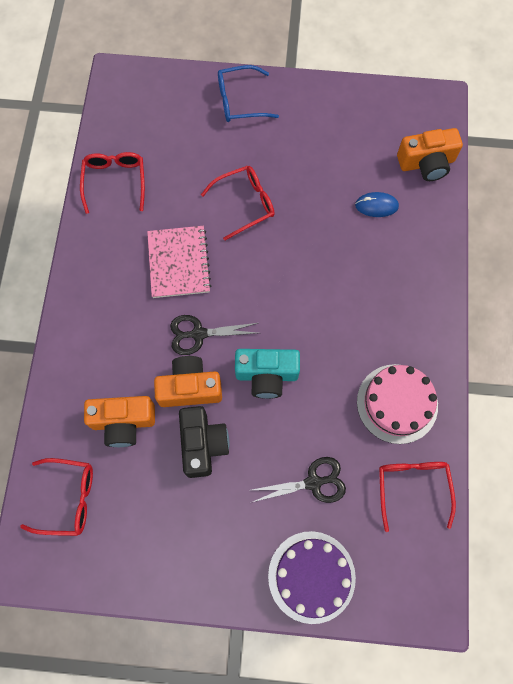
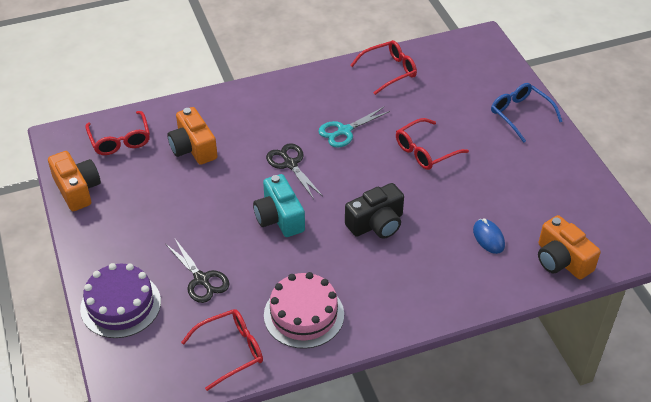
camera: 65 degrees right, 25 degrees down
(178, 263) = (344, 131): pink notebook -> turquoise scissors
(190, 388) = (242, 175): orange camera -> orange camera (77, 189)
(203, 444) = (199, 199): black camera -> black camera (376, 223)
(245, 204) = (425, 151): red glasses -> red glasses turned 105 degrees clockwise

